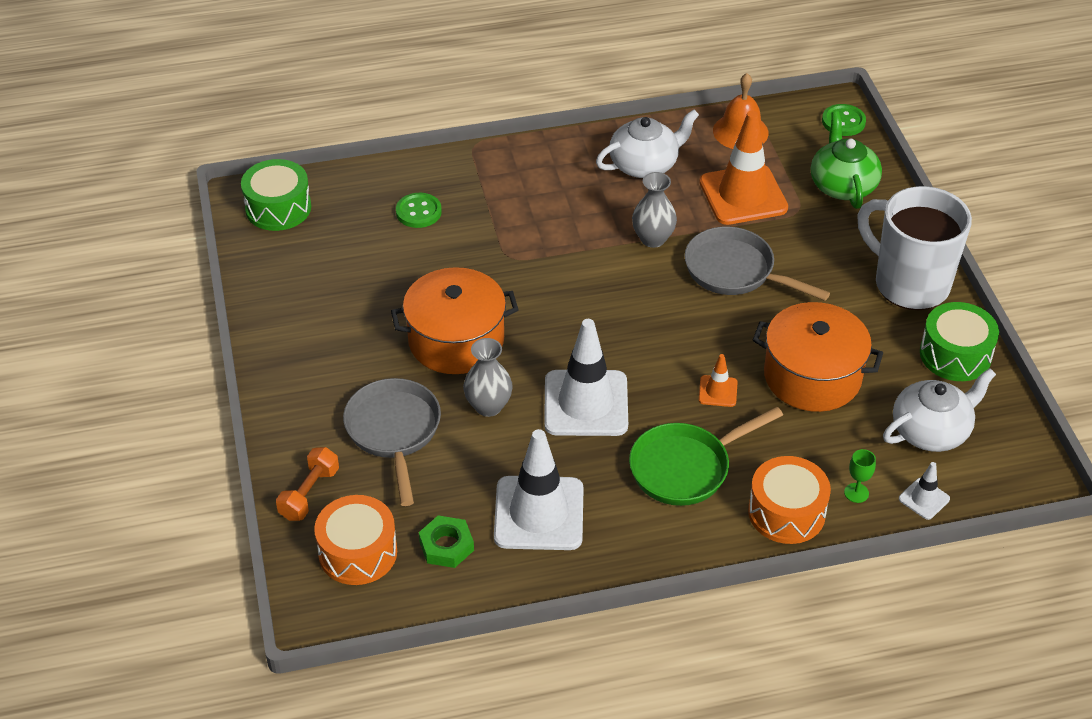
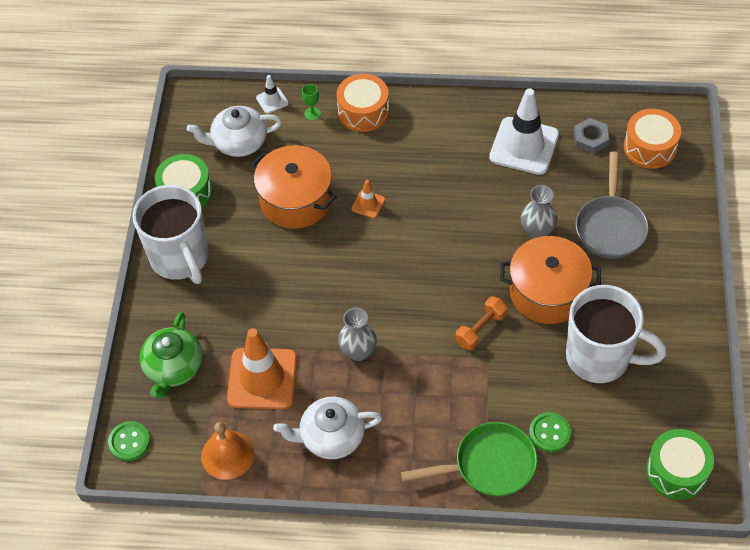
camera: 160 degrees left, 10 degrees up
(309, 493) = (678, 194): orange dumbbell -> orange dumbbell (481, 329)
(378, 288) = (600, 358): none -> white mug
(446, 546) = (590, 139): green nut -> grey nut
(586, 403) = (466, 217): white traffic cone -> none
(686, 467) = (414, 155): green pan -> green pan (488, 465)
(735, 271) = (306, 302): grey pan -> none

